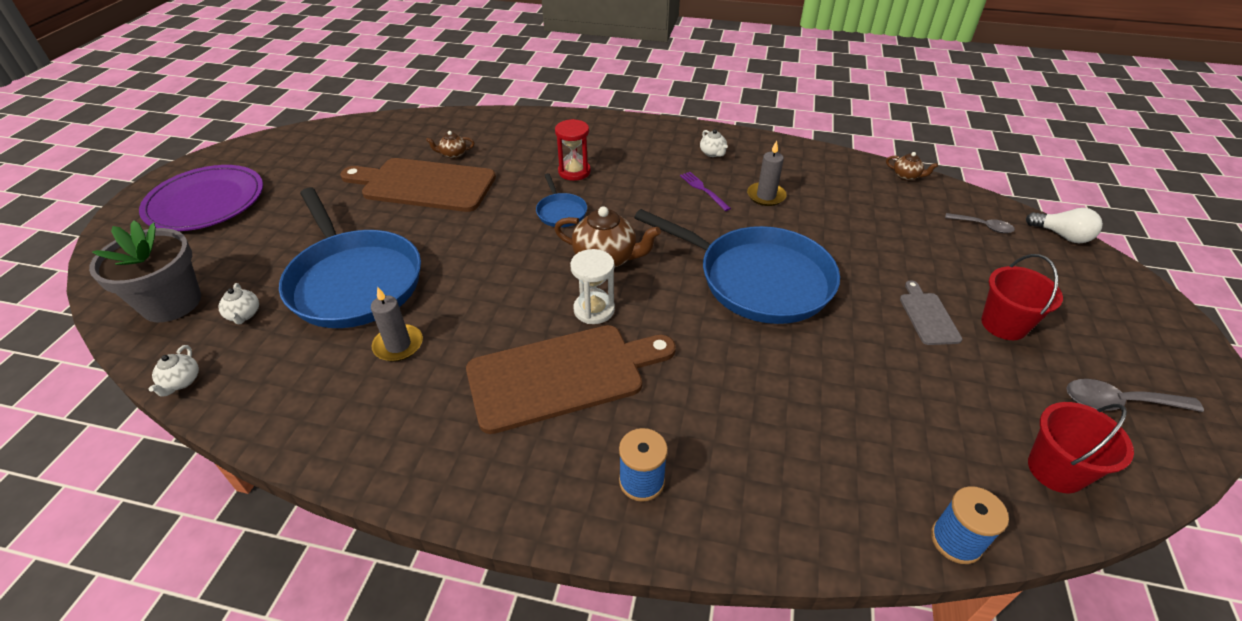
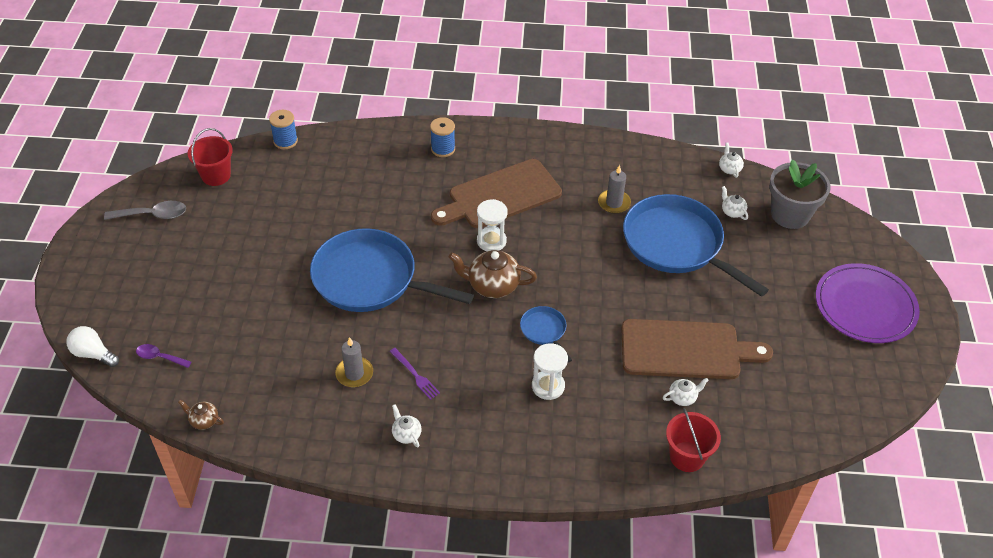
camera: 170 degrees right, 5 degrees up
(453, 154) = (683, 398): brown teapot -> white teapot
(574, 172) = (548, 386): red hourglass -> white hourglass
(928, 316) = (248, 262): grey cutting board -> none
(983, 226) = (160, 357): grey spoon -> purple spoon
(1004, 324) = (195, 261): red bucket -> red bucket (687, 456)

